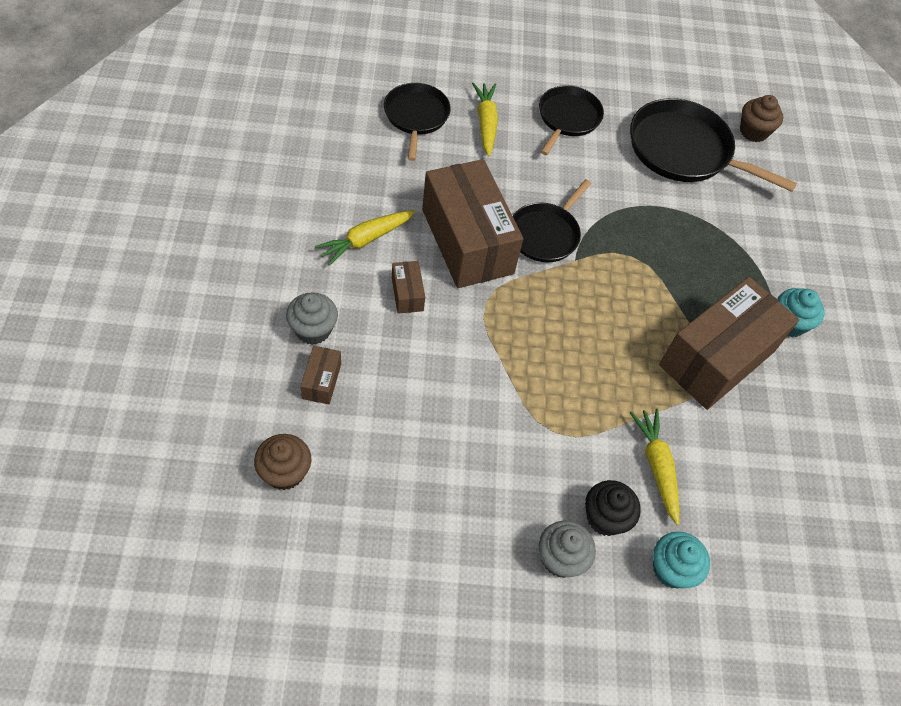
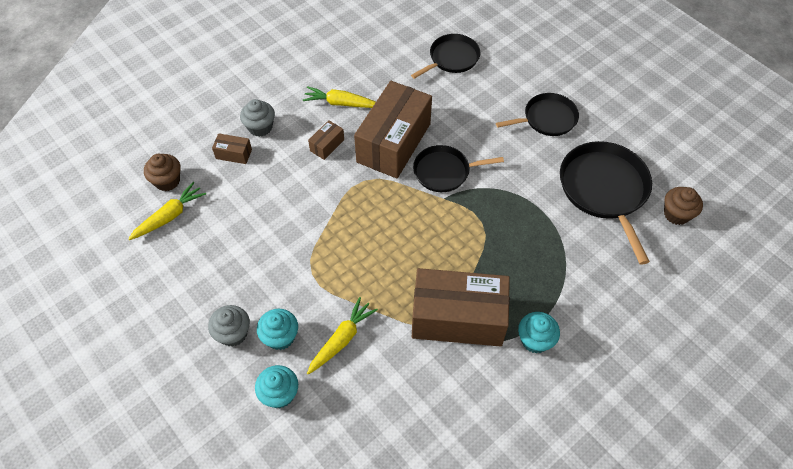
camera: 55 degrees right, 0 degrees up
(321, 381) = (234, 154): brown box -> brown box turned 45 degrees clockwise
(485, 123) = (489, 88): yellow carrot -> yellow carrot (169, 216)
(605, 518) = (280, 337): black cupcake -> turquoise cupcake

